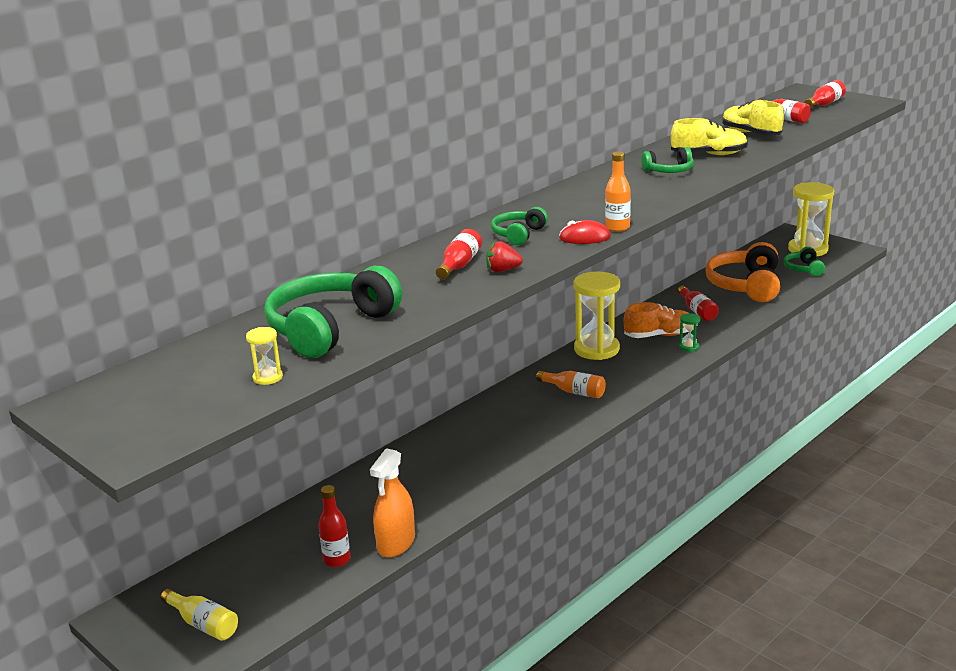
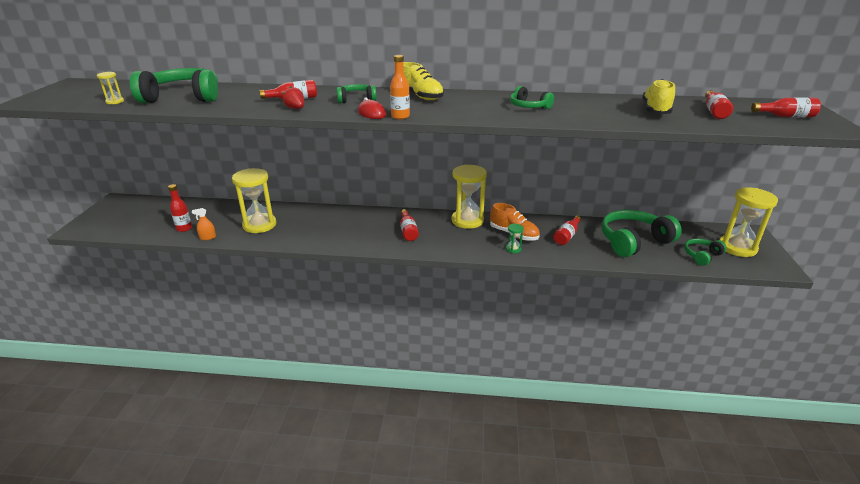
camera: 50 degrees right, 5 degrees up
(203, 624) = (117, 219): yellow bottle -> none
(396, 543) = (208, 237): orange spray bottle -> orange spray bottle, size x0.53
(415, 491) = (259, 225): none -> yellow hourglass
(574, 392) = (408, 231): orange bottle -> red bottle
(709, 155) = (583, 109): yellow shoe -> yellow shoe (420, 96)
(745, 285) = (633, 241): orange headphones -> green headphones

